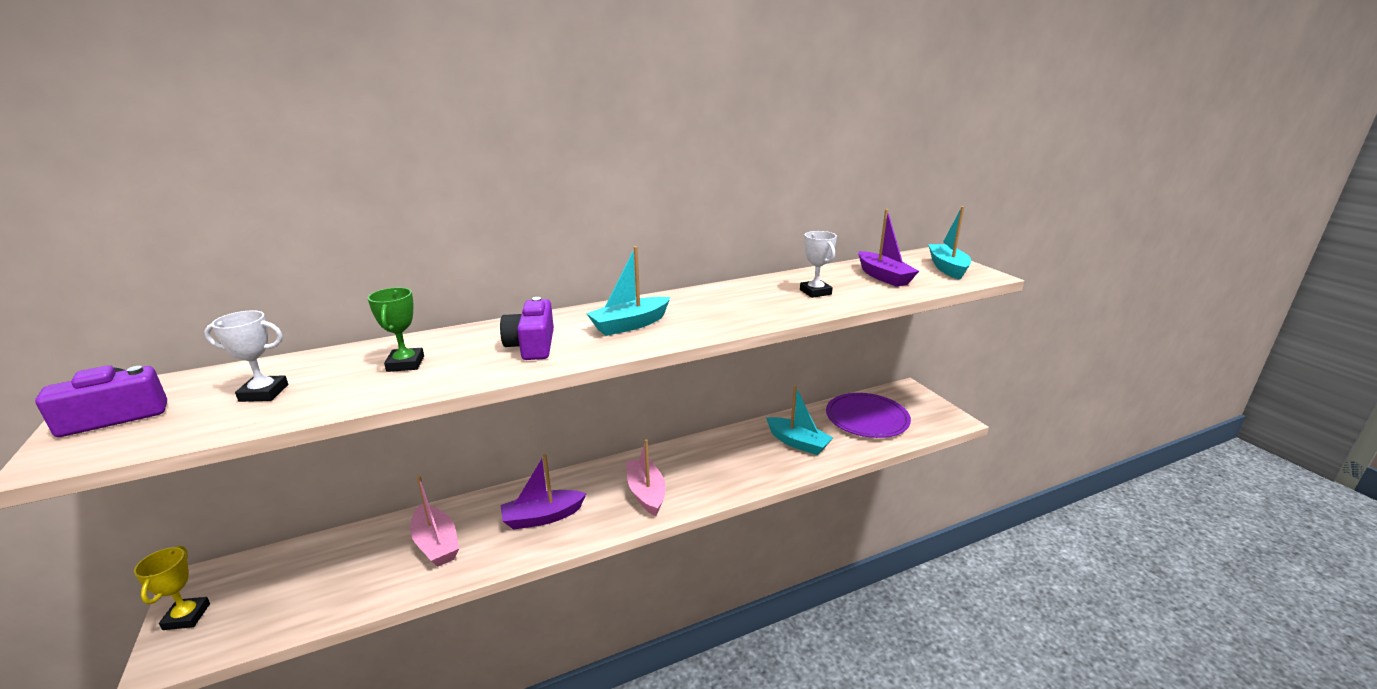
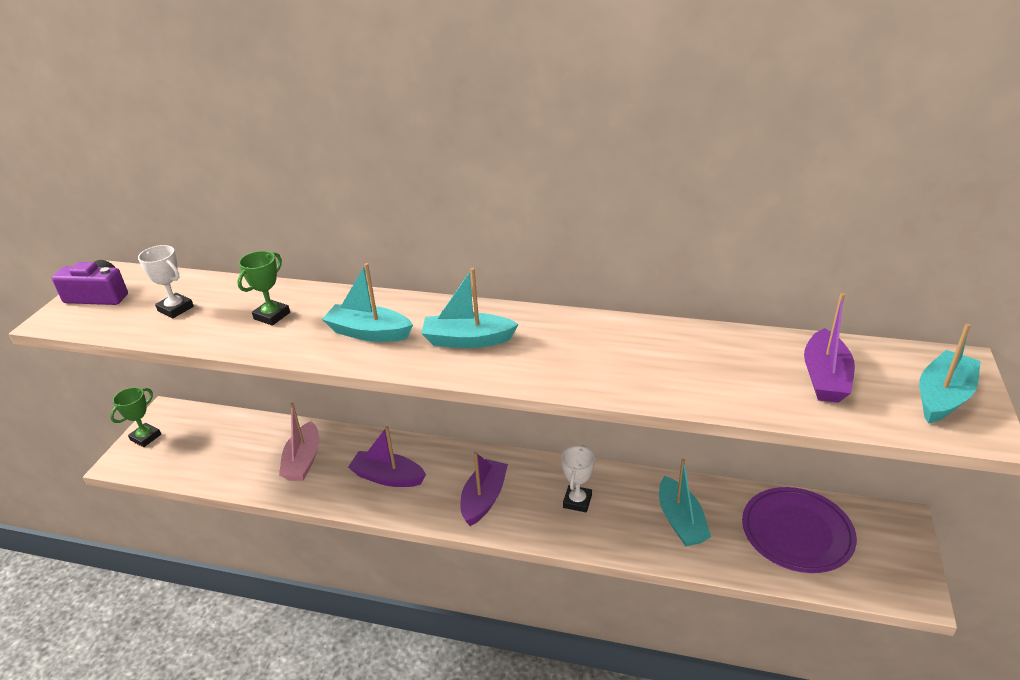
camera: 40 degrees right, 10 degrees up
(187, 616) = (145, 437): yellow trophy -> green trophy
(532, 345) = (369, 333): purple camera -> turquoise boat
(646, 493) = (484, 499): pink boat -> purple boat
(815, 292) = (703, 369): white trophy -> white trophy (577, 501)

